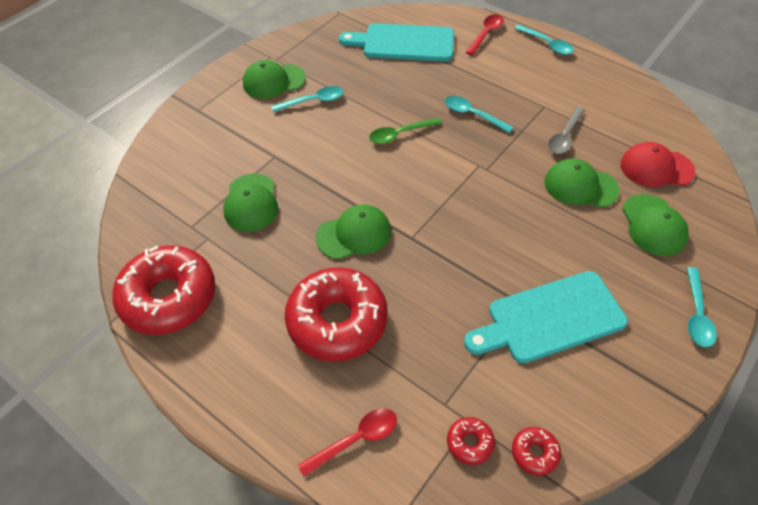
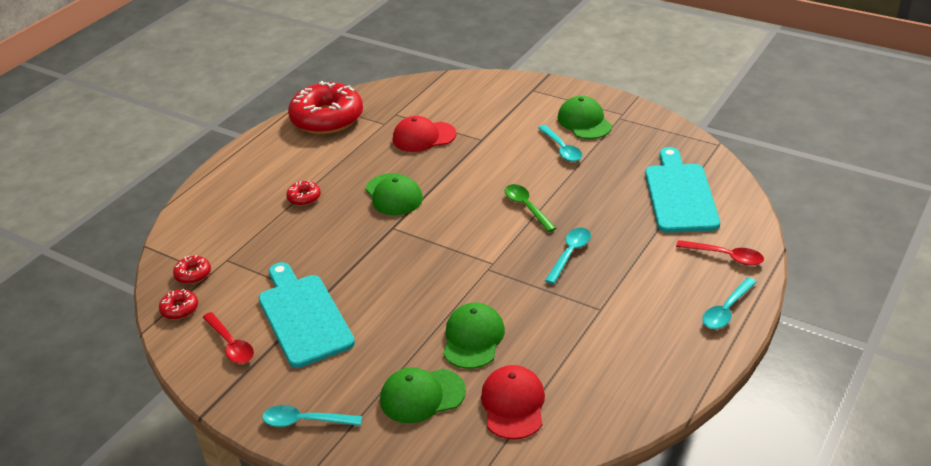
camera: 85 degrees right, 15 degrees down
(251, 203) = (424, 137): green cap -> red cap
(337, 321) = (304, 198): red donut -> red donut, size x0.41
(356, 439) = (204, 219): red spoon -> red spoon (231, 344)
(565, 136) = (551, 326): grey spoon -> none

